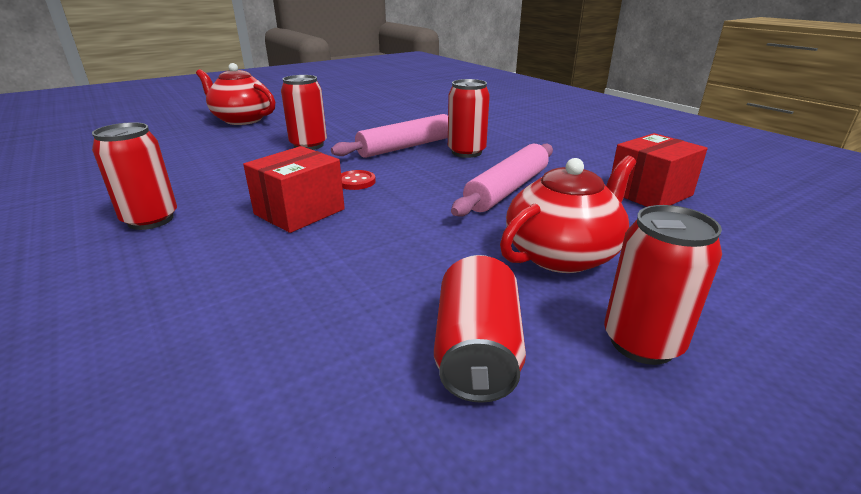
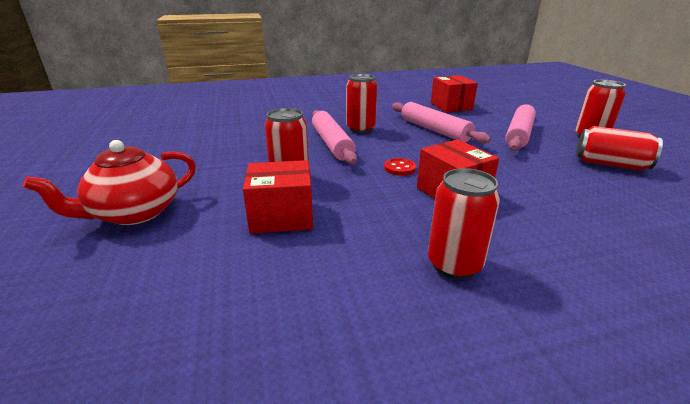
camera: 70 degrees left, 0 degrees up
(239, 153) = (282, 216): none -> red box
(562, 254) = (519, 134): red teapot -> pink rolling pin

